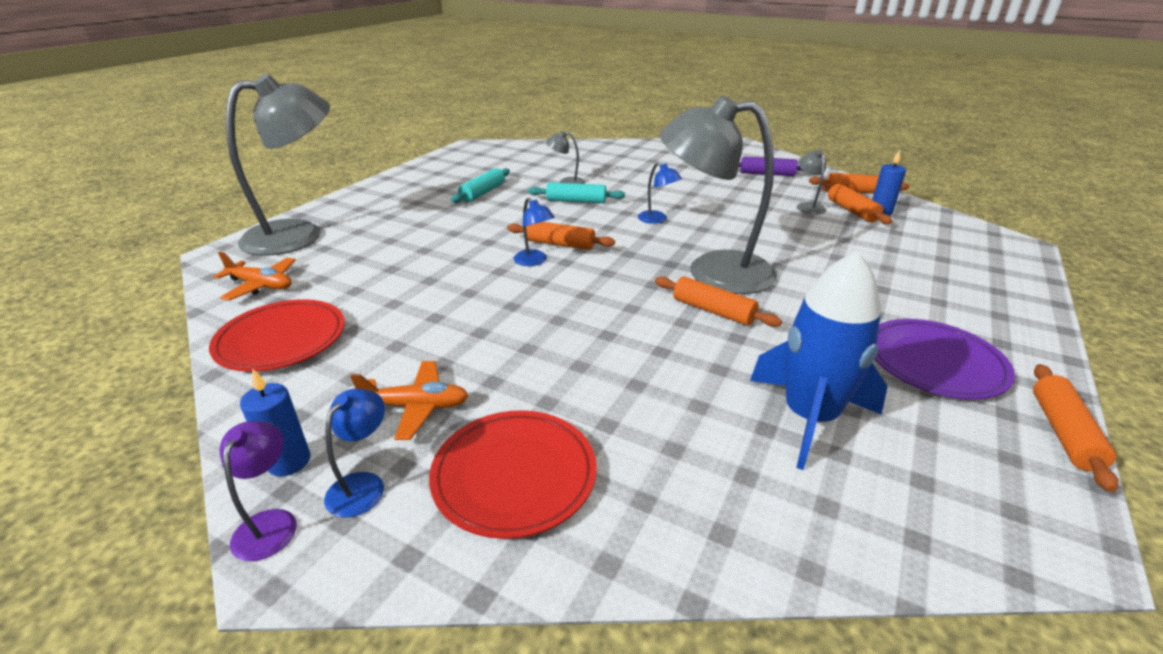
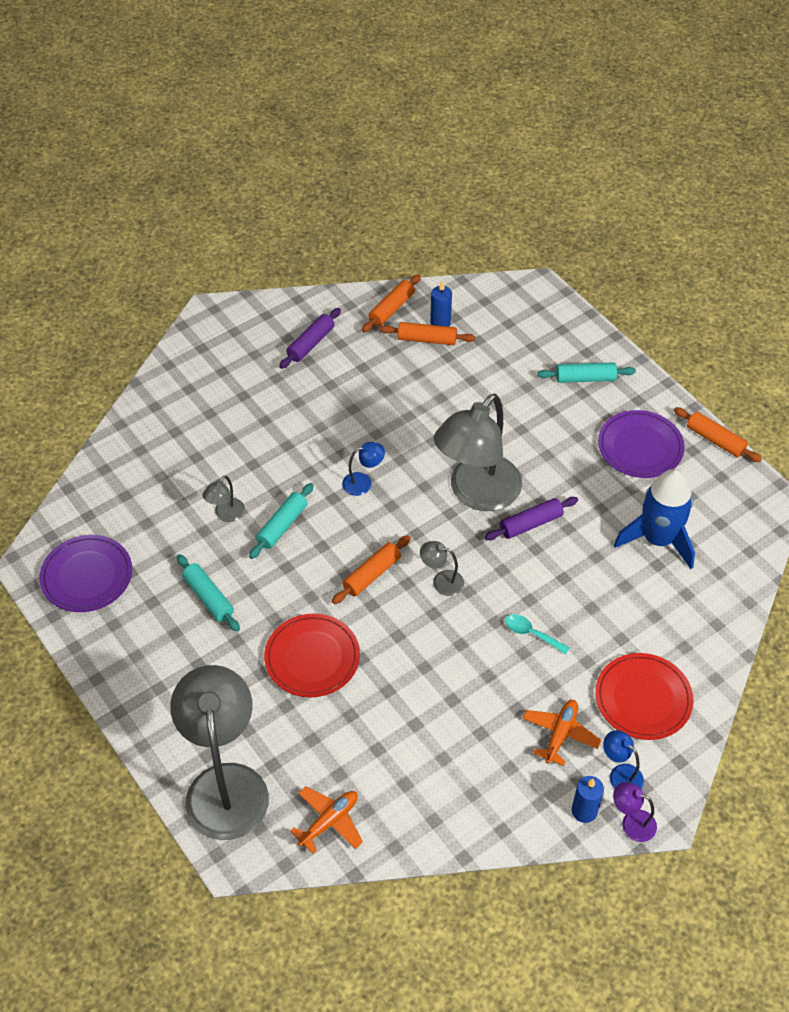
camera: 65 degrees left, 20 degrees up
(281, 339) = (435, 809): red plate -> red plate (312, 658)
(473, 159) = (87, 576): none -> purple plate
(534, 261) = (394, 605): blue lamp -> none
(559, 347) = (531, 634): none -> turquoise spoon
(713, 311) = (530, 524): orange rolling pin -> purple rolling pin
(808, 206) = (401, 362): grey lamp -> grey lamp (441, 581)
(962, 298) = (585, 378): none -> turquoise rolling pin

